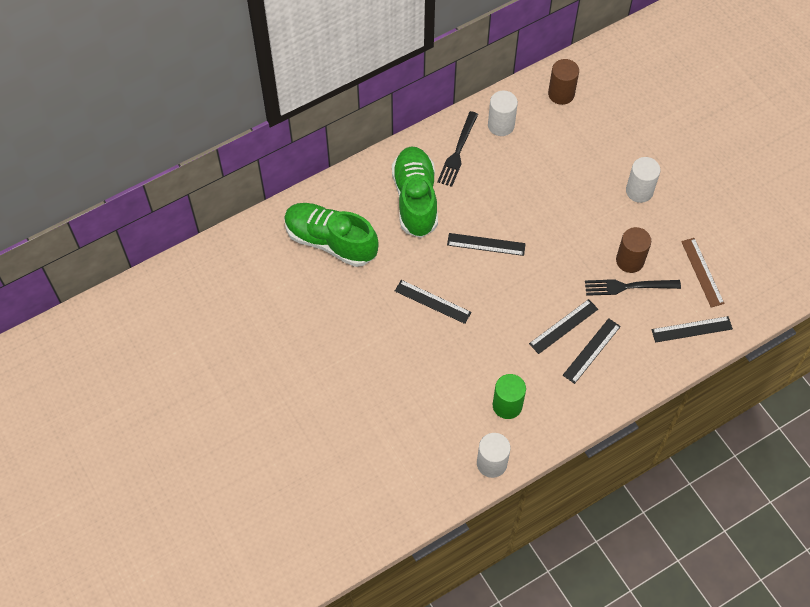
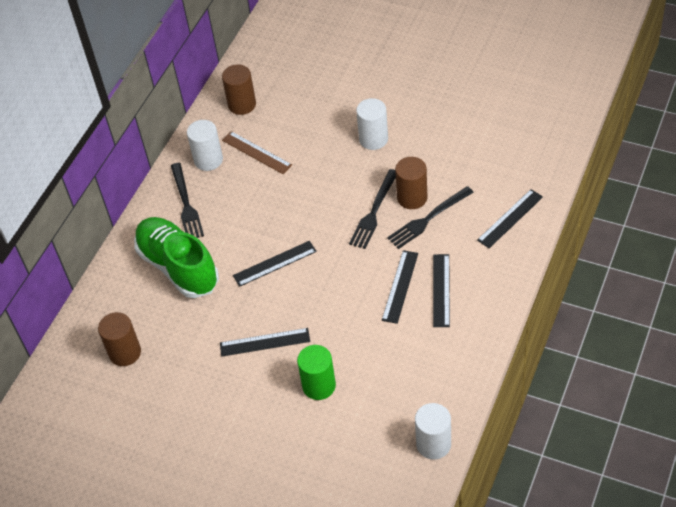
camera: 30 degrees left, 10 degrees down
(330, 241) = (125, 353): green shoe -> brown cylinder
(507, 405) = (406, 385): green cylinder -> green cylinder (319, 386)
(591, 252) = (374, 212): none -> black fork
(702, 272) = (480, 169): brown ruler -> brown ruler (256, 152)

